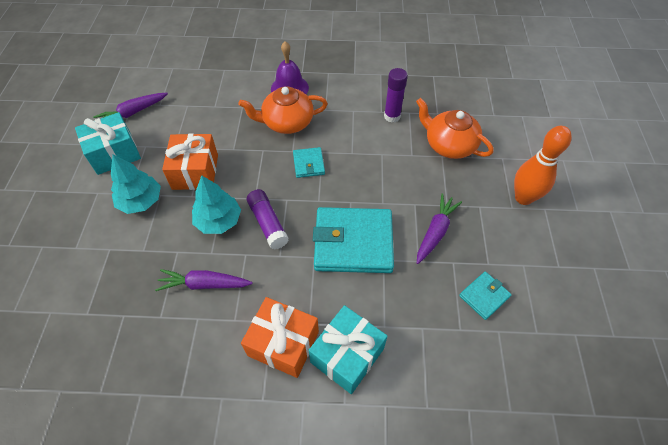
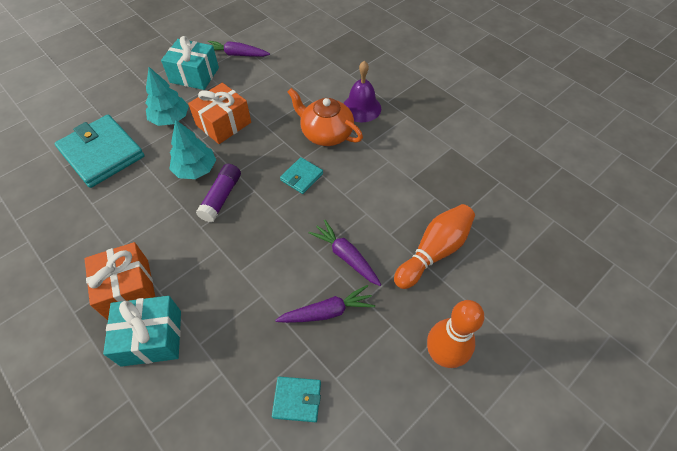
camera: 45 degrees right, 0 degrees up
(204, 284) = (137, 205): purple carrot -> purple carrot (346, 256)
(353, 242) = (257, 262): turquoise wallet -> turquoise wallet (102, 153)
(392, 116) = (415, 189): purple glue stick -> none
(449, 145) = (434, 252): orange teapot -> orange bowling pin

